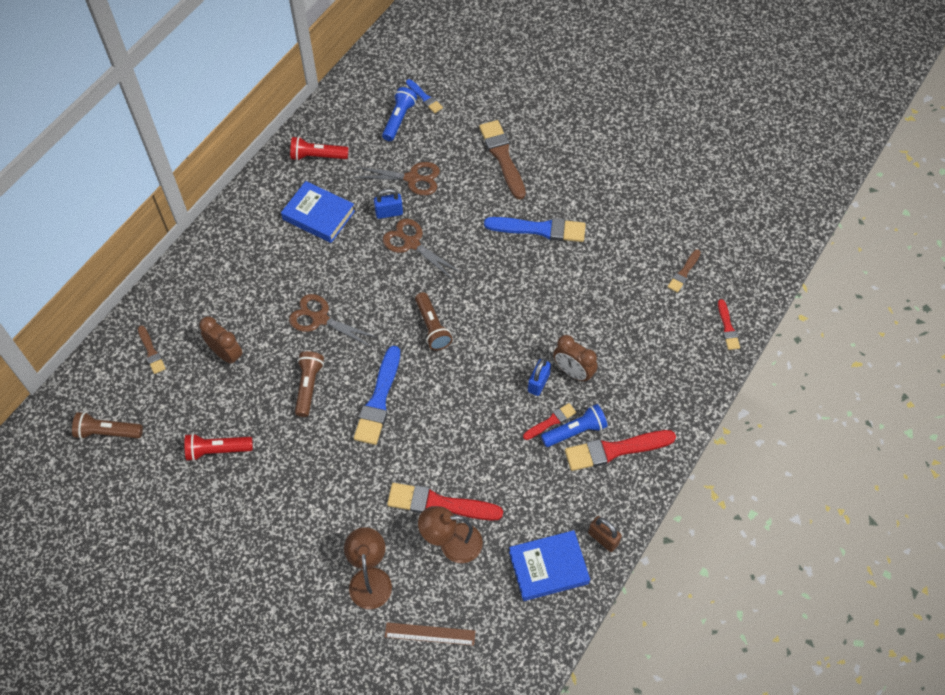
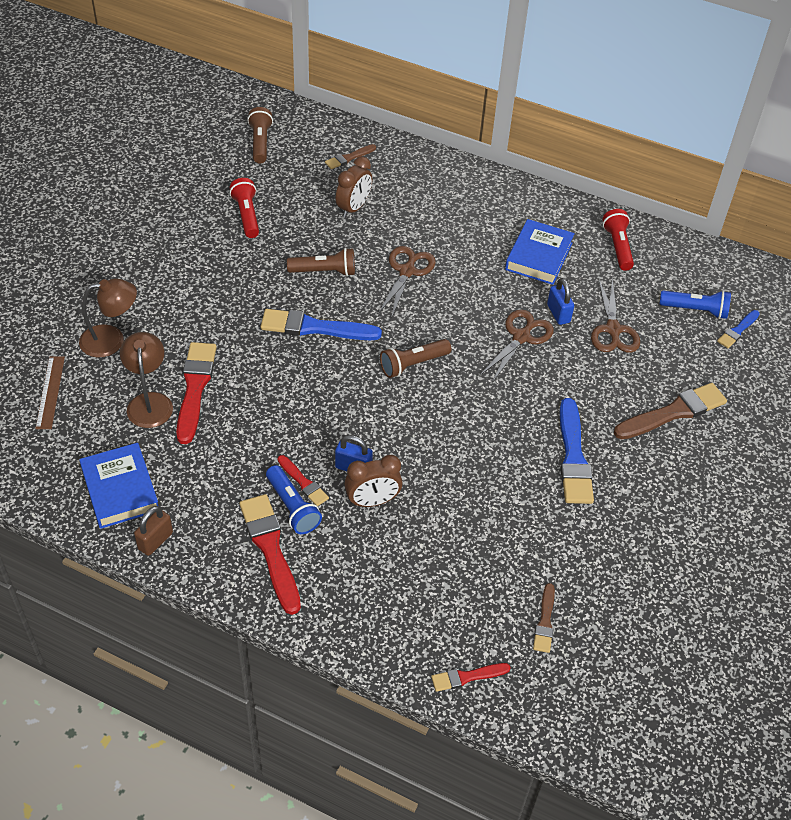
camera: 80 degrees right, 10 degrees down
(573, 372) = (372, 501): brown clock -> brown clock turned 135 degrees counterclockwise
(684, 273) = (545, 621): brown brush -> brown brush turned 105 degrees counterclockwise

